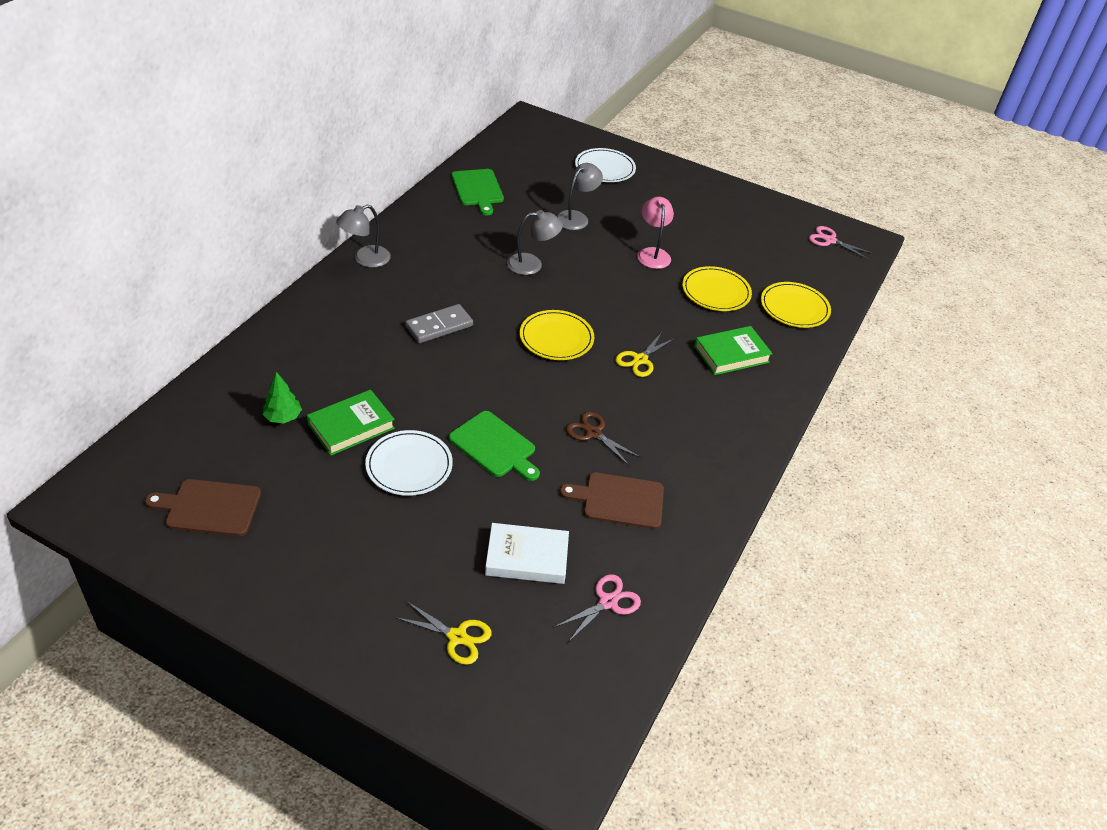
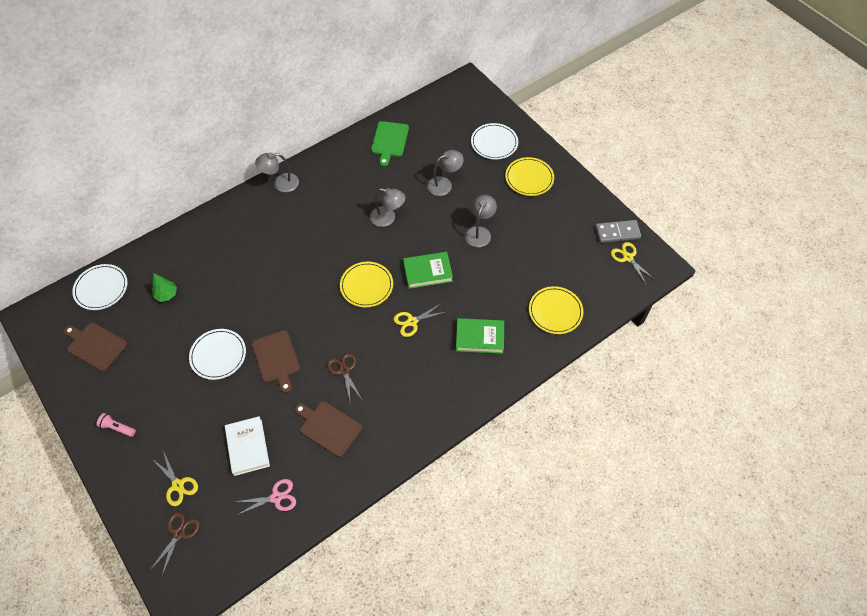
camera: 30 degrees right, 15 degrees up
(172, 436) = (101, 288): none -> white plate
(314, 598) = (117, 428): none -> pink flashlight
(351, 426) = (201, 314): green book -> green book (427, 272)
(439, 326) = (296, 253): grey domino -> grey domino (617, 232)
(494, 446) = (276, 359): green cutting board -> brown cutting board
(500, 695) = (179, 533): none -> brown scissors
(527, 557) = (248, 447): white book -> white book turned 45 degrees clockwise
(652, 253) = (479, 232): pink lamp -> grey lamp
(716, 291) = (504, 279): yellow plate -> yellow plate (529, 178)
(830, 240) = (627, 257): pink scissors -> yellow scissors

